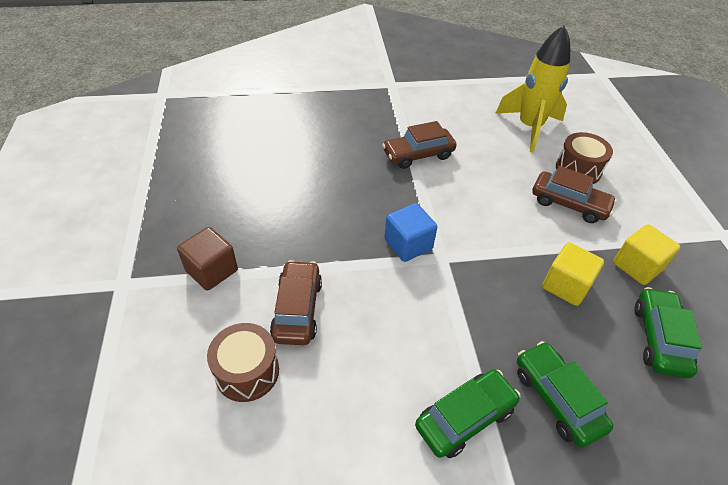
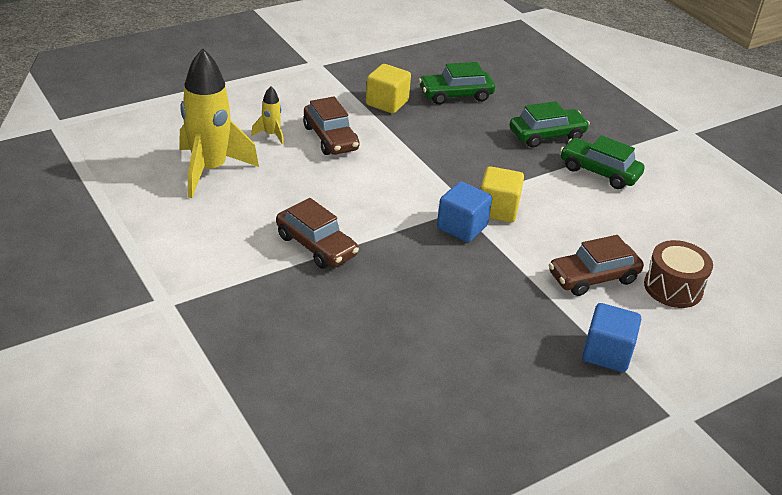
camera: 115 degrees left, 10 degrees down
(212, 270) = (606, 353): brown cube -> blue cube
(557, 399) = (547, 135): green car -> green car turned 150 degrees counterclockwise
(566, 285) = (438, 136): yellow cube -> yellow cube (497, 209)
(569, 204) = (330, 138): brown car -> brown car turned 150 degrees clockwise
(578, 169) = (271, 135): brown drum -> yellow rocket

